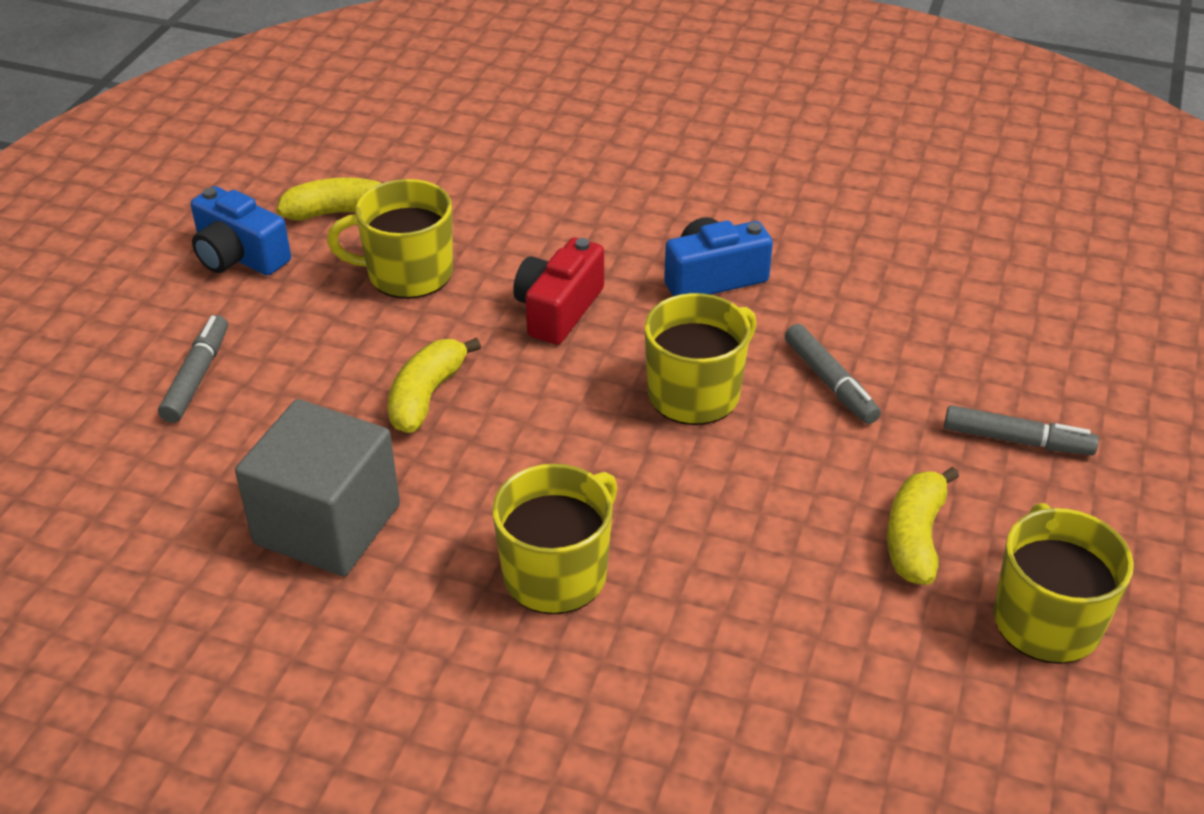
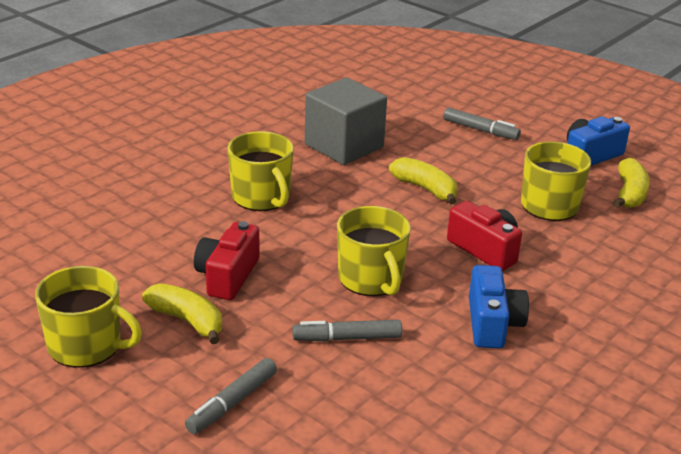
camera: 110 degrees right, 10 degrees down
(791, 534) = (227, 276): none -> red camera

